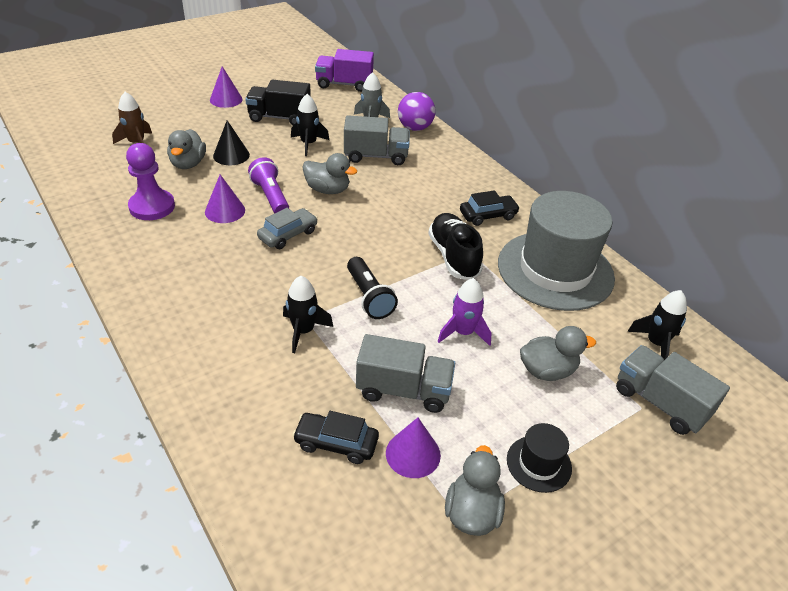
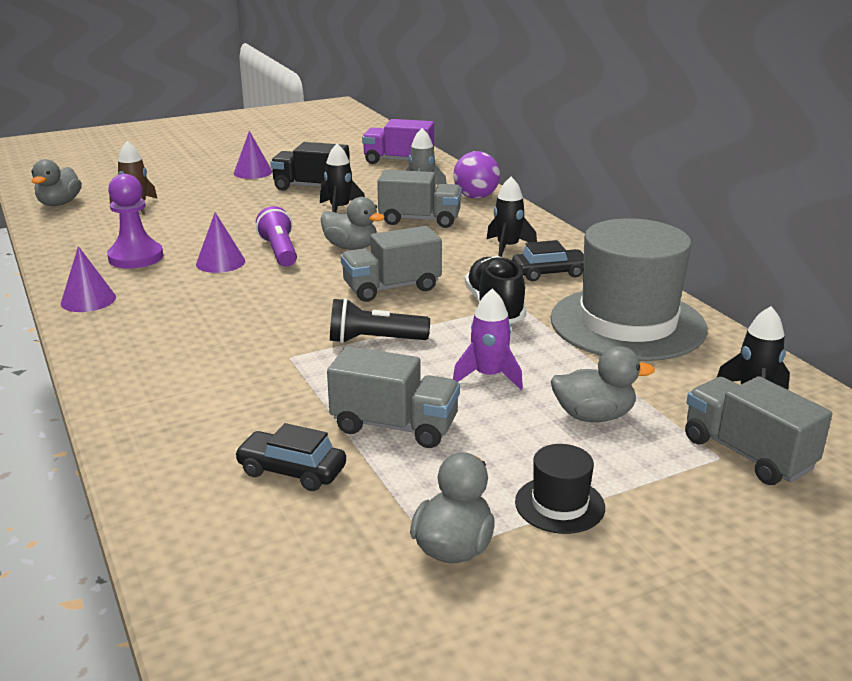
camera: 10 degrees right, 15 degrees down
(188, 164) = (190, 223): grey duck -> grey duck (59, 204)
(231, 155) = (243, 217): black cone -> none
(288, 235) = (290, 284): grey car -> none
(303, 331) = (282, 367): black rocket -> black rocket (507, 247)
(369, 297) = (374, 340): black flashlight -> black flashlight turned 105 degrees clockwise
(370, 237) = (391, 288): none -> grey truck
(413, 454) = (389, 486): purple cone -> purple cone (88, 300)

